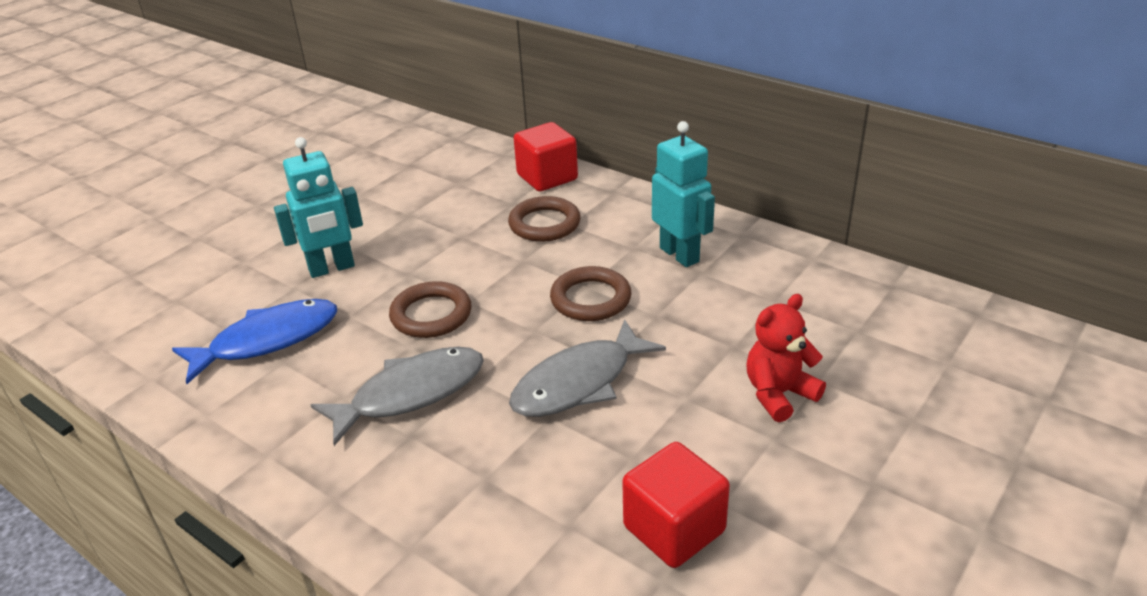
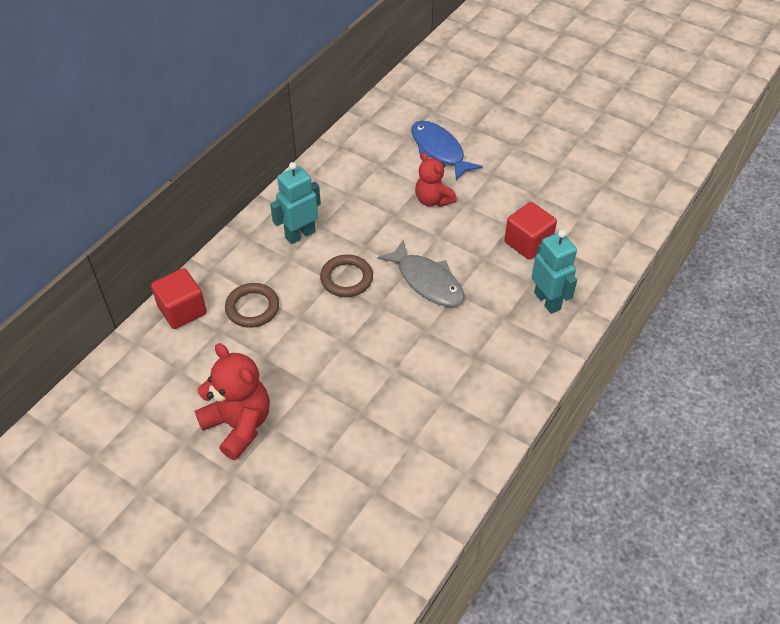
camera: 95 degrees left, 15 degrees up
(267, 340) = (388, 458): blue fish -> blue fish (439, 150)
(332, 268) = (300, 437): turquoise robot -> turquoise robot (547, 301)
(367, 225) = (238, 425): none -> red teddy bear
(410, 394) = (440, 362): grey fish -> none
(431, 315) = (361, 363): brown ring -> none

